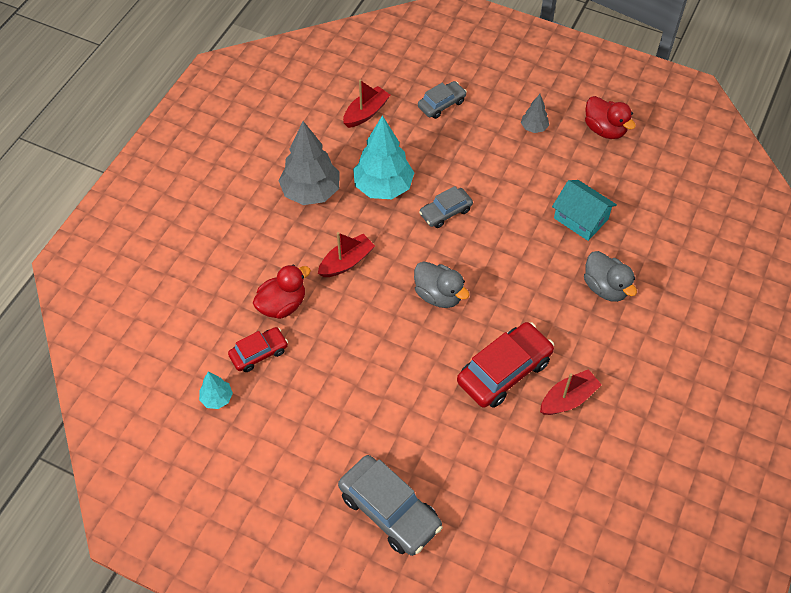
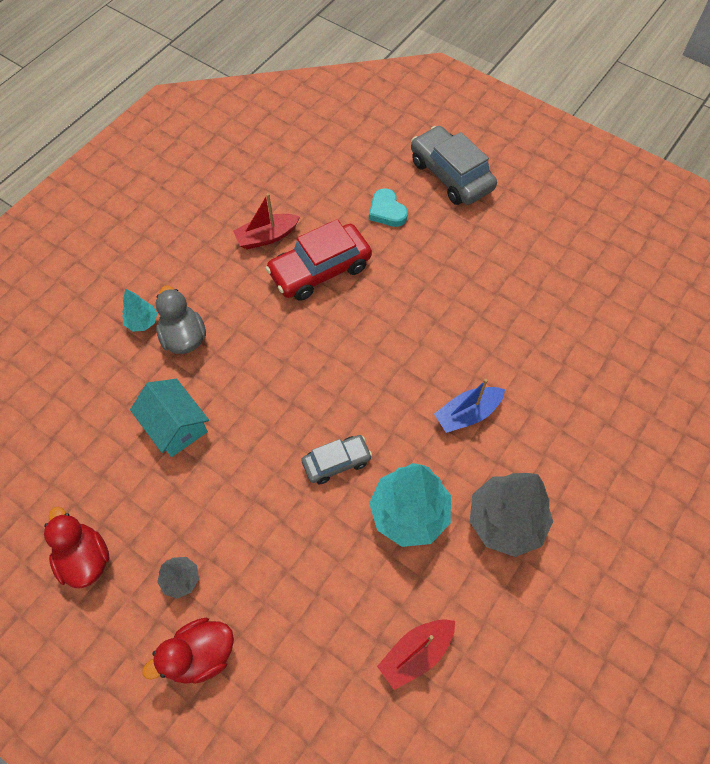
camera: 170 degrees left, 5 degrees up
(217, 398) = (610, 286): turquoise tree -> turquoise tree (142, 322)
(259, 353) = (569, 324): red car -> none
(282, 305) = (544, 373): red duck -> red duck (200, 655)
(346, 262) = (467, 414): red boat -> blue boat
(439, 295) = (368, 357): grey duck -> none
(441, 104) = (300, 650): grey car -> none
(452, 450) = (387, 211): none -> turquoise heart

